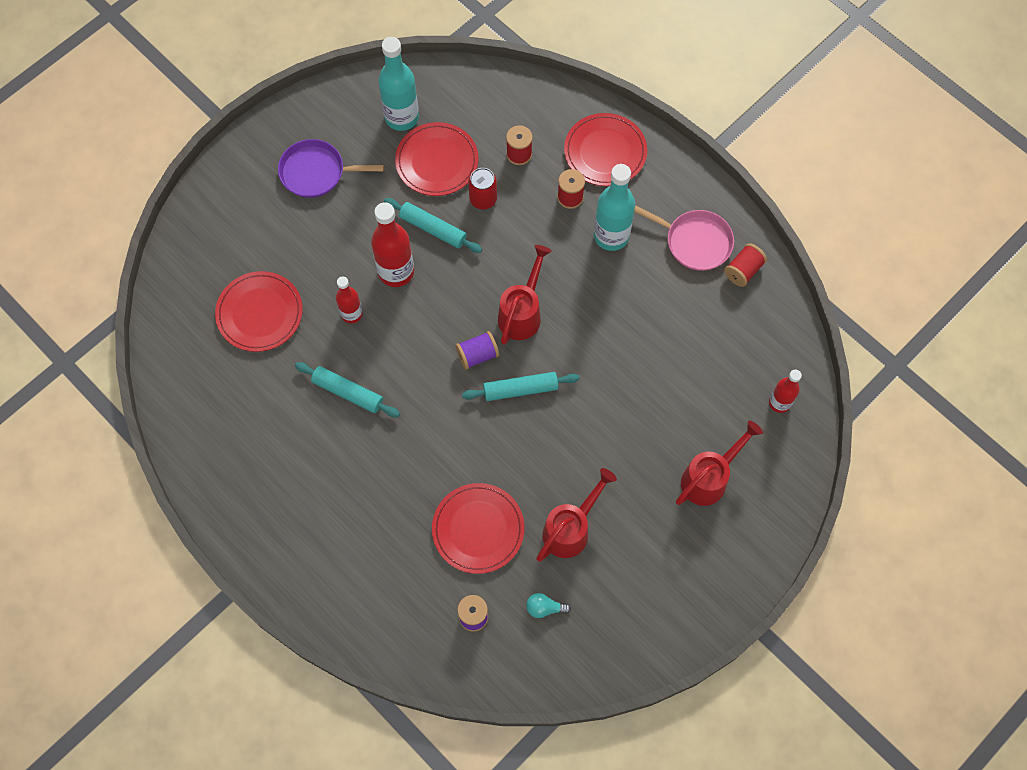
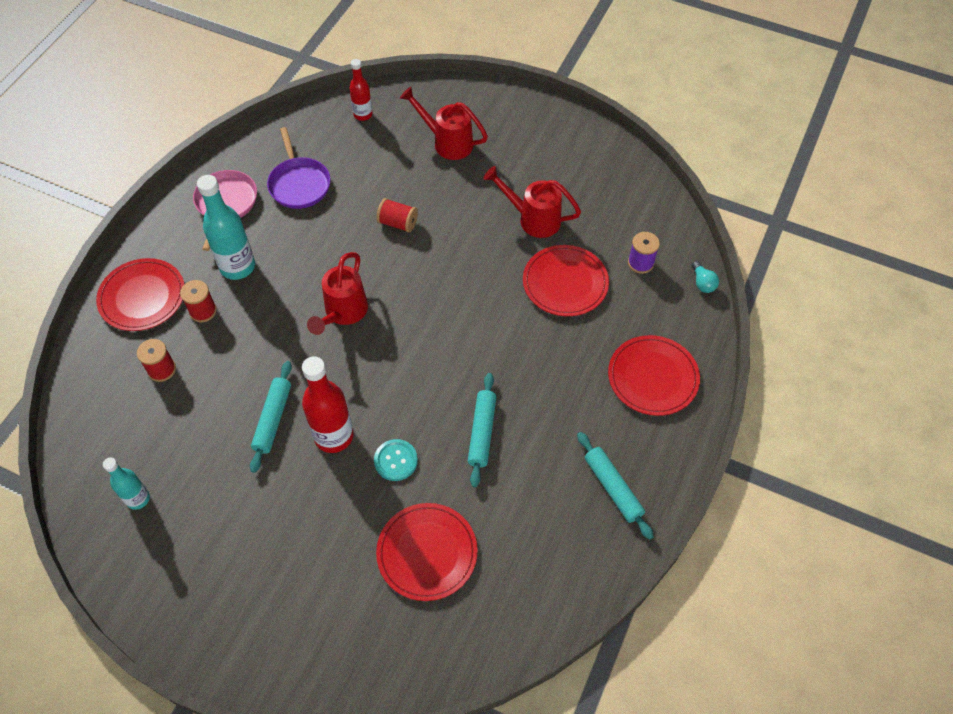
camera: 110 degrees left, 10 degrees down
(316, 172) = (232, 563): purple pan -> purple pan (299, 184)
(351, 314) = (396, 460): red bottle -> turquoise button
(401, 117) = (138, 499): turquoise bottle -> turquoise bottle, size x0.59
(437, 161) = (188, 443): red plate -> red plate (653, 377)
(477, 355) = (400, 335): purple spool -> none
(483, 199) = (224, 385): red can -> none
(520, 389) = (421, 291): turquoise rolling pin -> turquoise rolling pin (613, 488)
(522, 313) = (343, 313): red watering can -> red watering can turned 75 degrees counterclockwise
(544, 608) = (607, 218): turquoise light bulb -> turquoise light bulb (702, 283)
(743, 270) = (245, 164): red spool -> red spool (398, 223)

